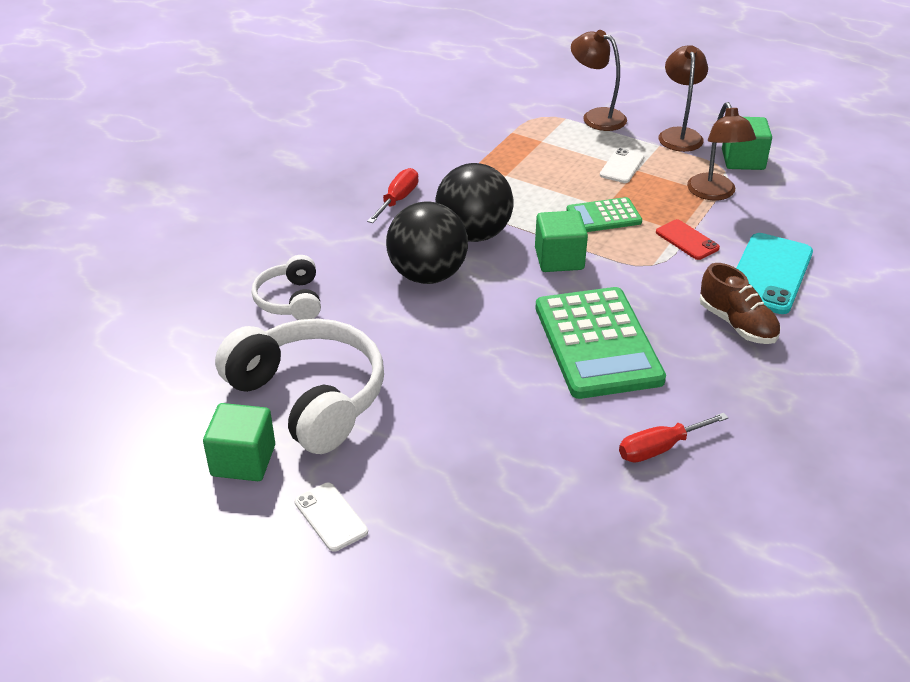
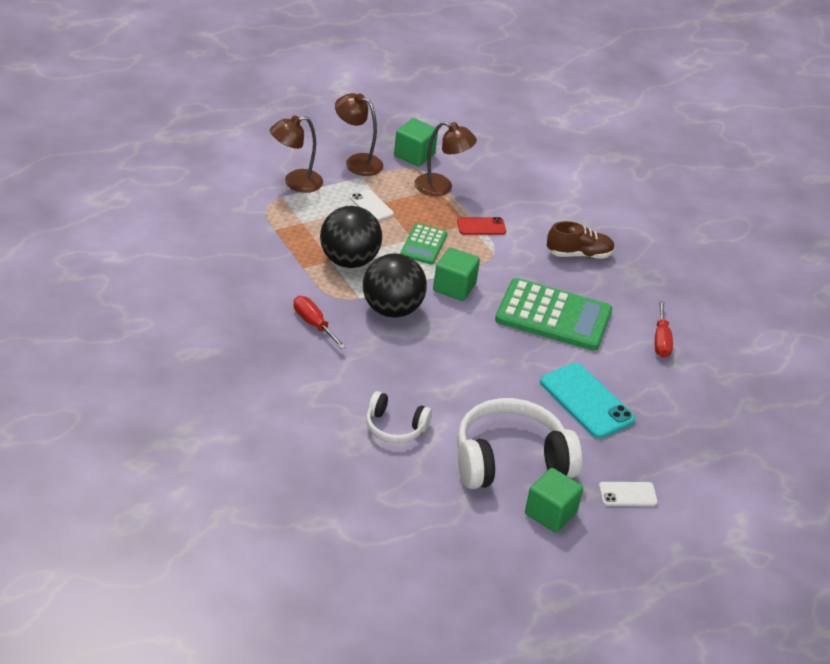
camera: 65 degrees left, 0 degrees up
(427, 275) = (421, 352): black ball -> black ball (349, 261)
(769, 274) = (543, 216): turquoise phone -> turquoise phone (586, 401)

